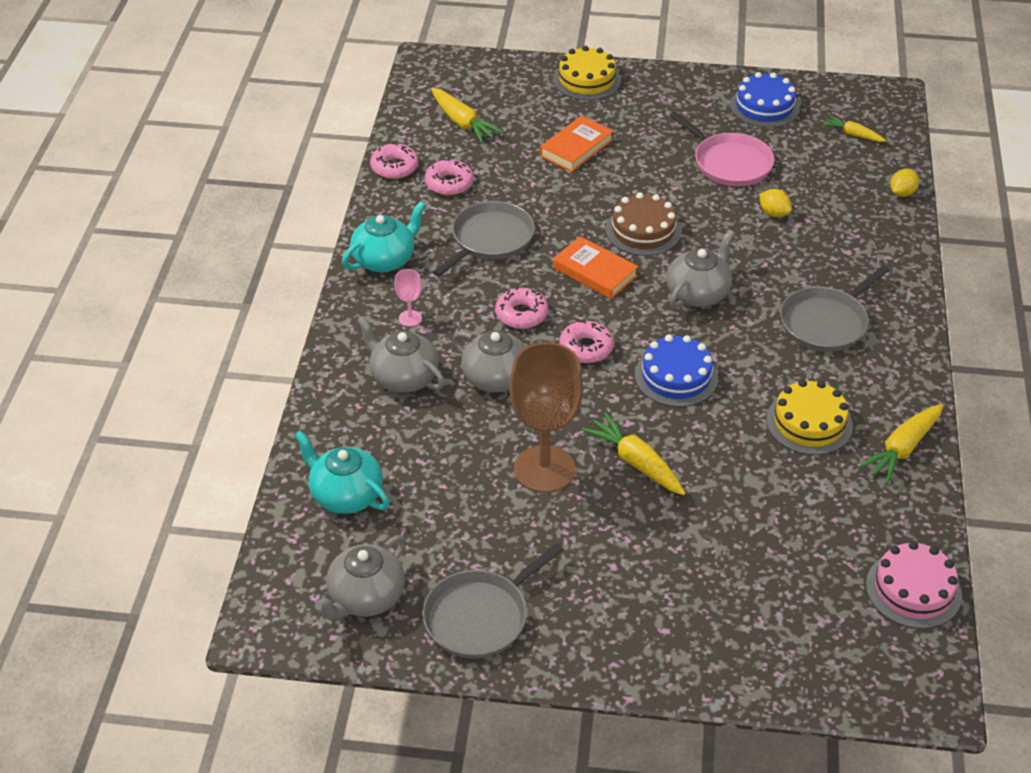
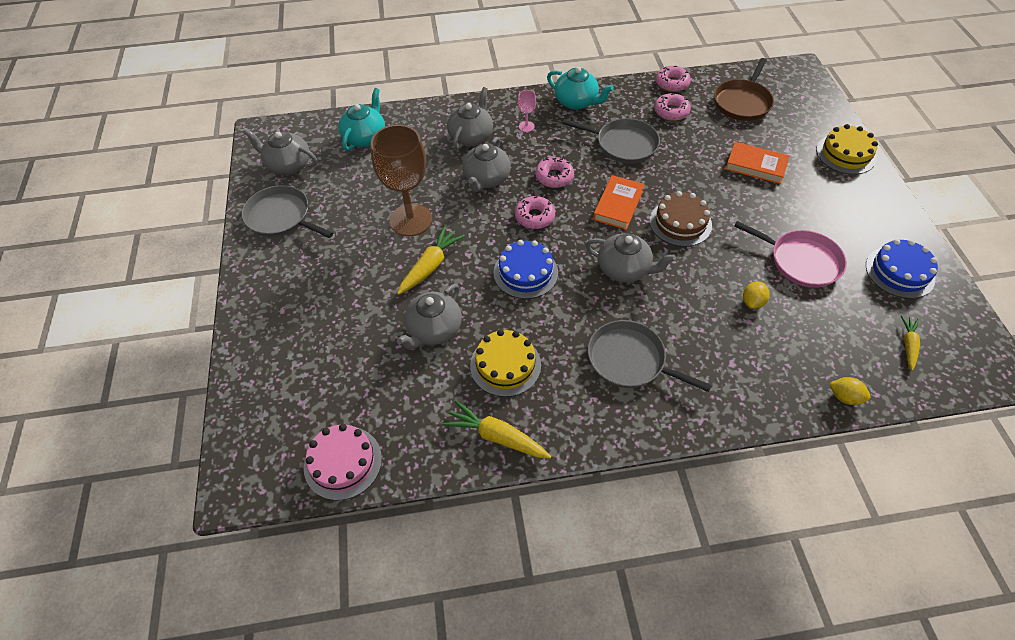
camera: 75 degrees right, 10 degrees up
(462, 123) = (742, 102): yellow carrot -> brown pan
(729, 163) = (801, 261): pink pan -> pink pan turned 90 degrees counterclockwise
(741, 477) = (433, 330): none -> grey teapot

